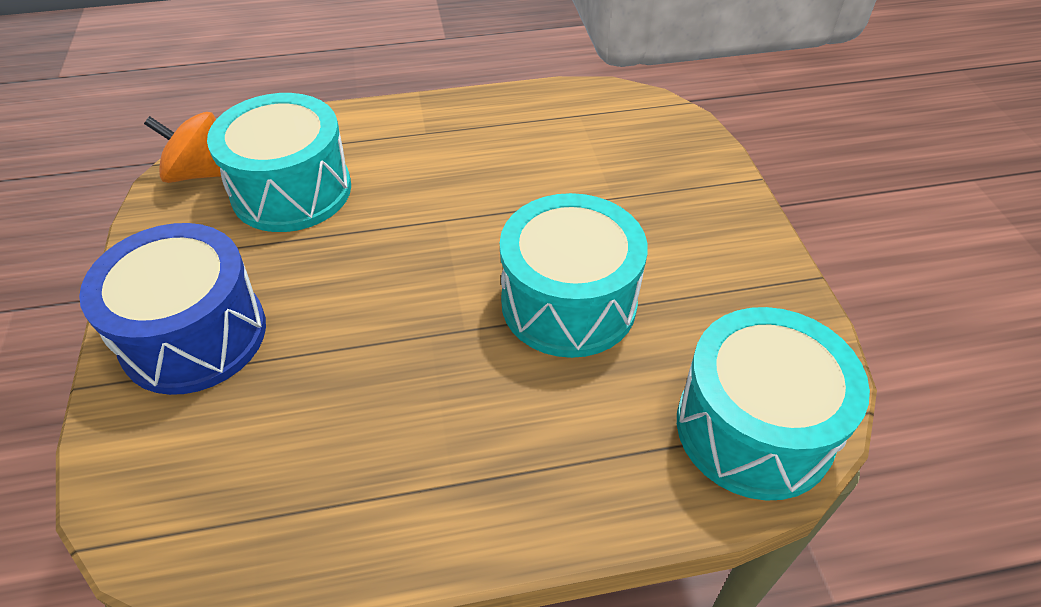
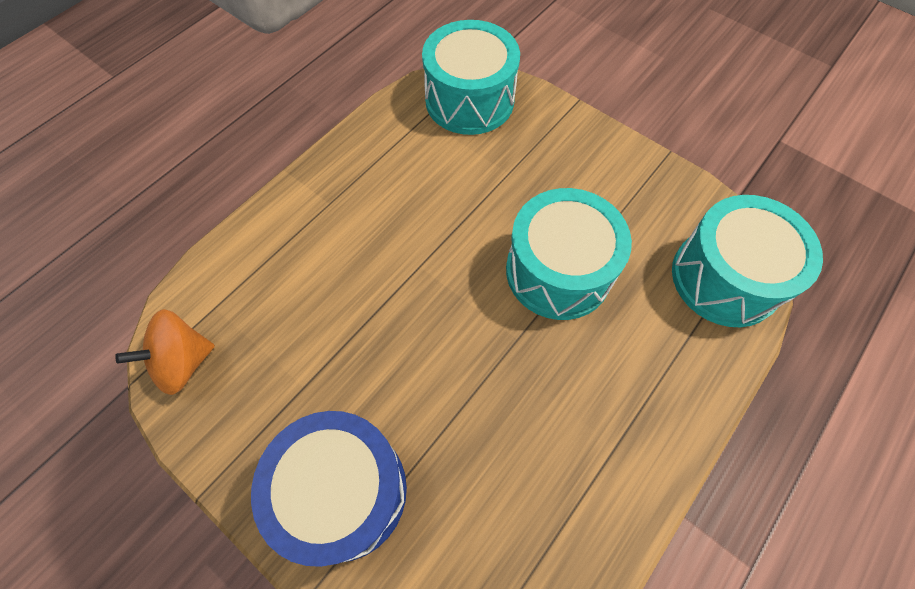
camera: 40 degrees left, 15 degrees up
(291, 190) = (281, 322): turquoise drum -> turquoise drum (469, 100)

